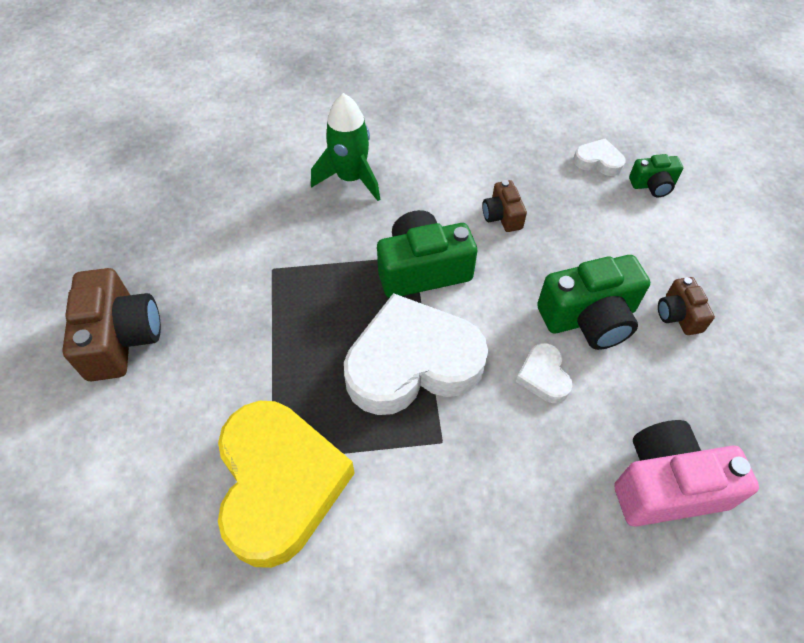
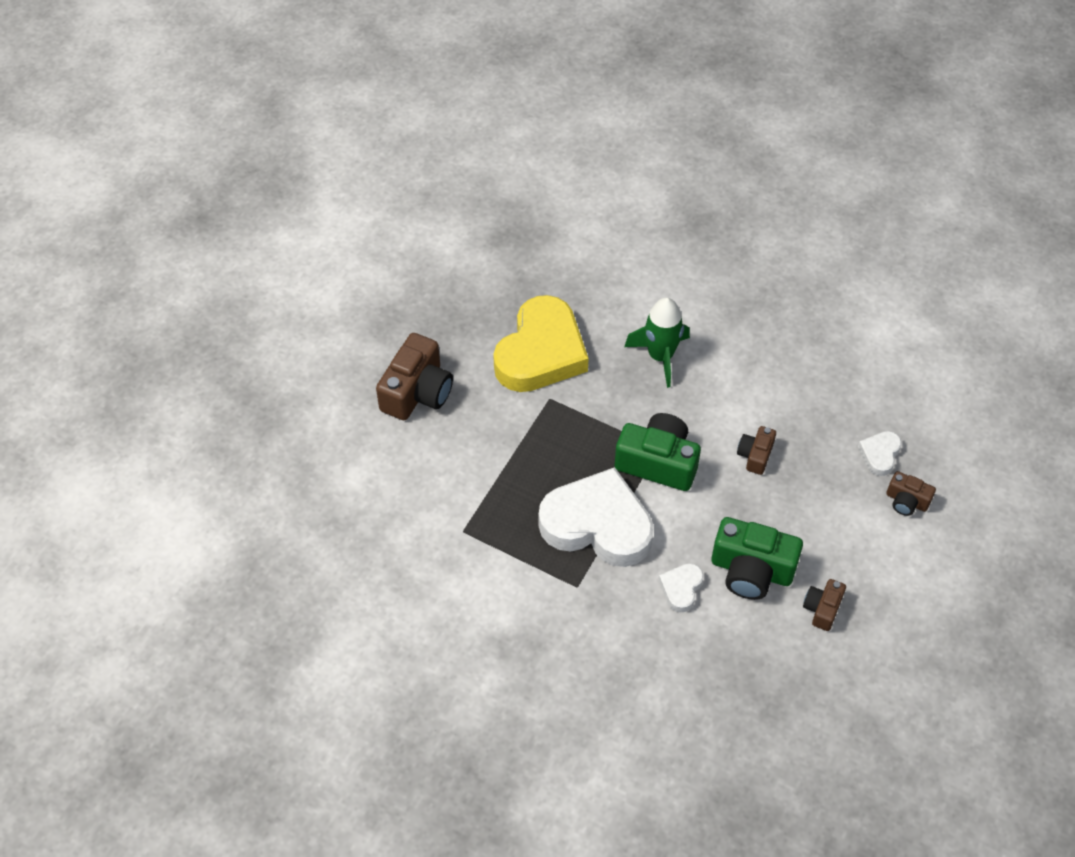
camera: 35 degrees right, 0 degrees up
(279, 484) = (457, 548): yellow heart -> yellow heart (541, 352)
(598, 161) = (879, 454): white heart -> white heart turned 120 degrees counterclockwise
(653, 185) = (906, 501): green camera -> brown camera
(666, 485) = (701, 703): pink camera -> none

